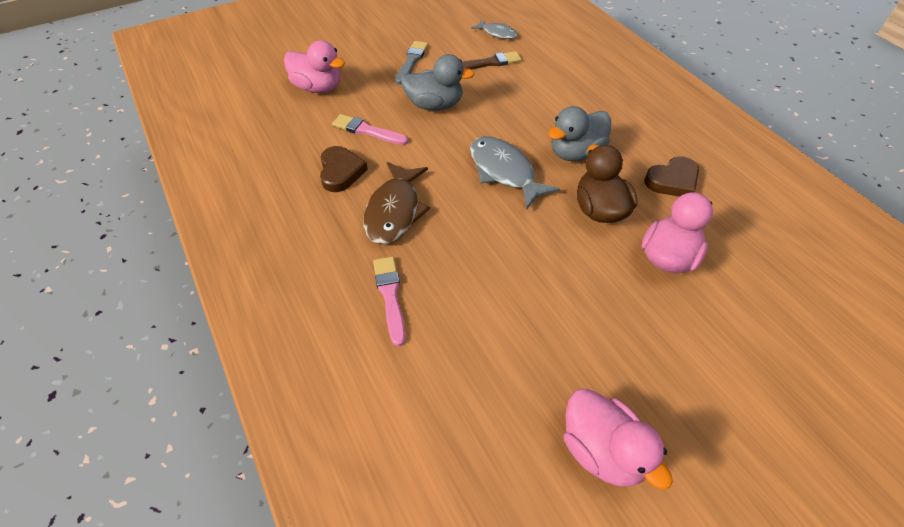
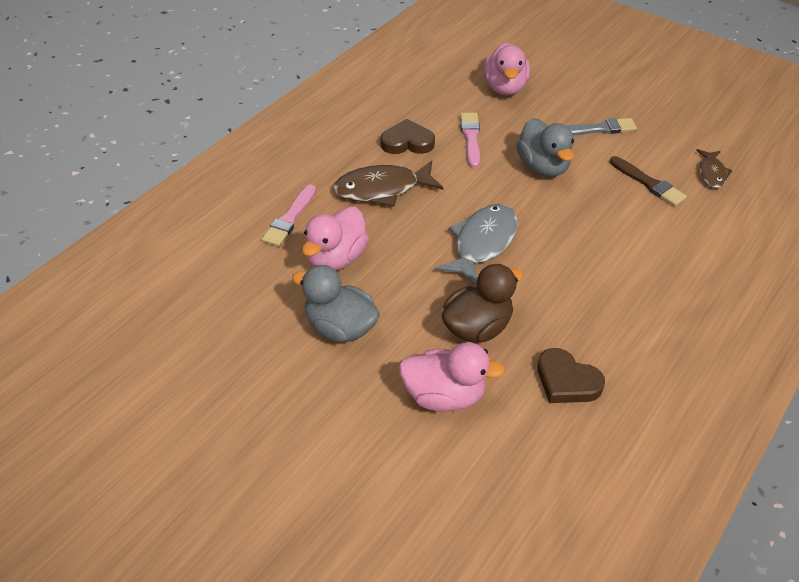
camera: 65 degrees right, 5 degrees down
(341, 172) = (407, 142): brown heart -> brown heart turned 150 degrees counterclockwise
(390, 296) = (290, 218): pink brush -> pink brush turned 150 degrees clockwise
(497, 33) = (711, 173): grey fish -> brown fish
(575, 153) = (551, 289): grey duck -> grey duck (340, 327)
(602, 450) = (202, 387): pink duck -> pink duck (336, 258)

